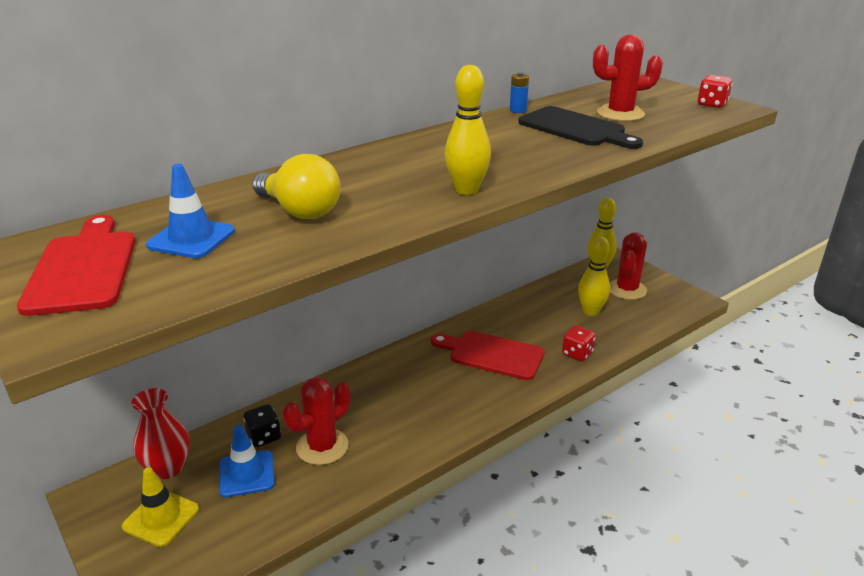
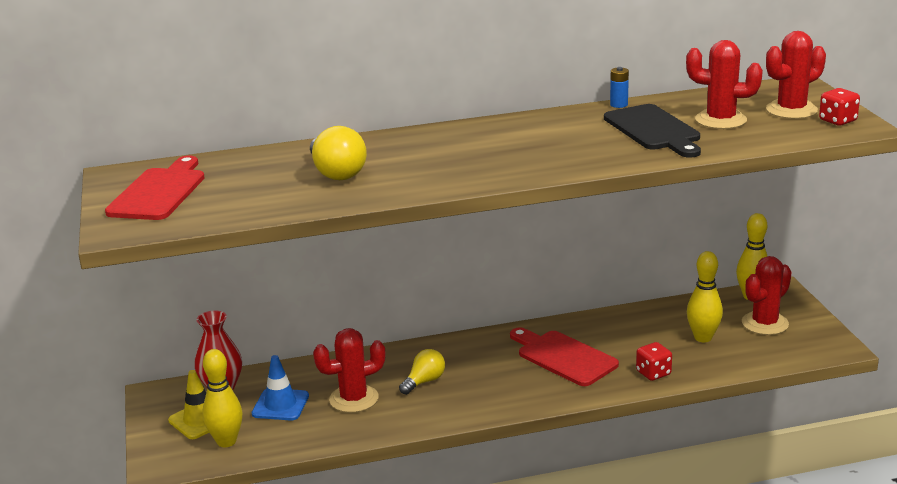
camera: 25 degrees right, 5 degrees down
(191, 238) = (243, 182): blue traffic cone -> none
(264, 436) = (310, 381): black dice -> none
(382, 409) = (424, 381): none -> yellow light bulb
(466, 190) = (486, 174): yellow bowling pin -> yellow bowling pin (226, 441)
(665, 100) = (791, 110): none -> red cactus

